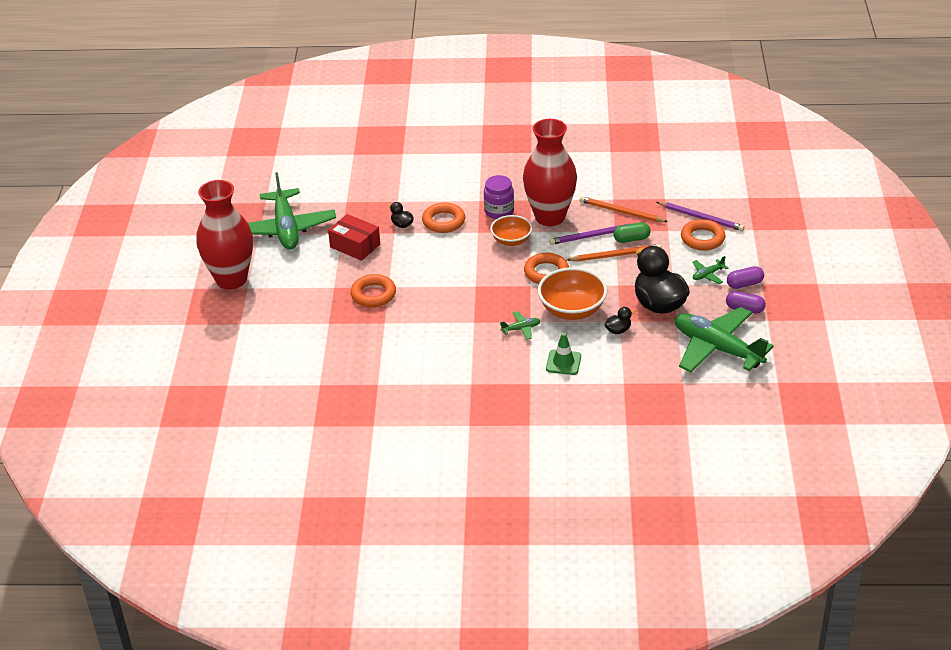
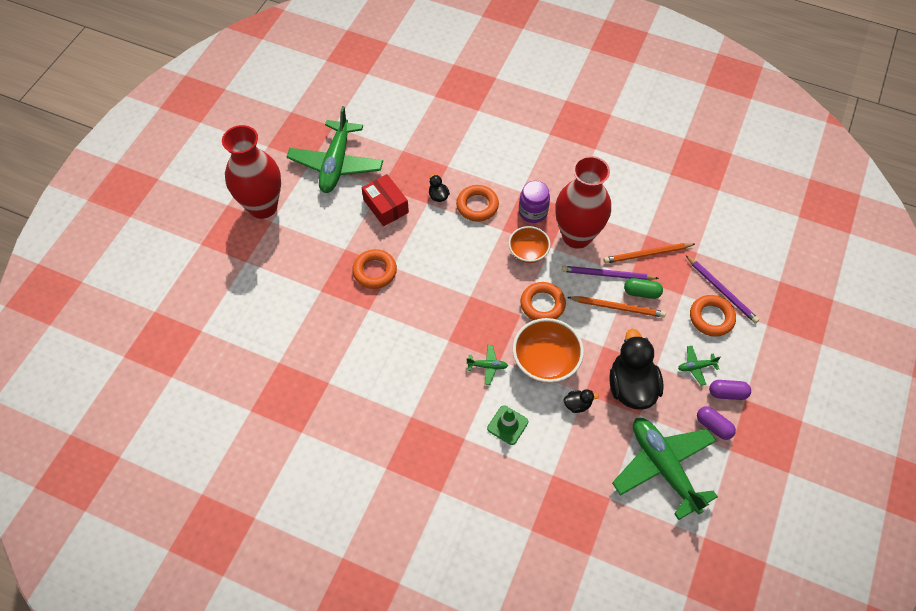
camera: 20 degrees right, 20 degrees up
(621, 212) = (647, 254): orange pencil -> orange pencil turned 60 degrees counterclockwise

